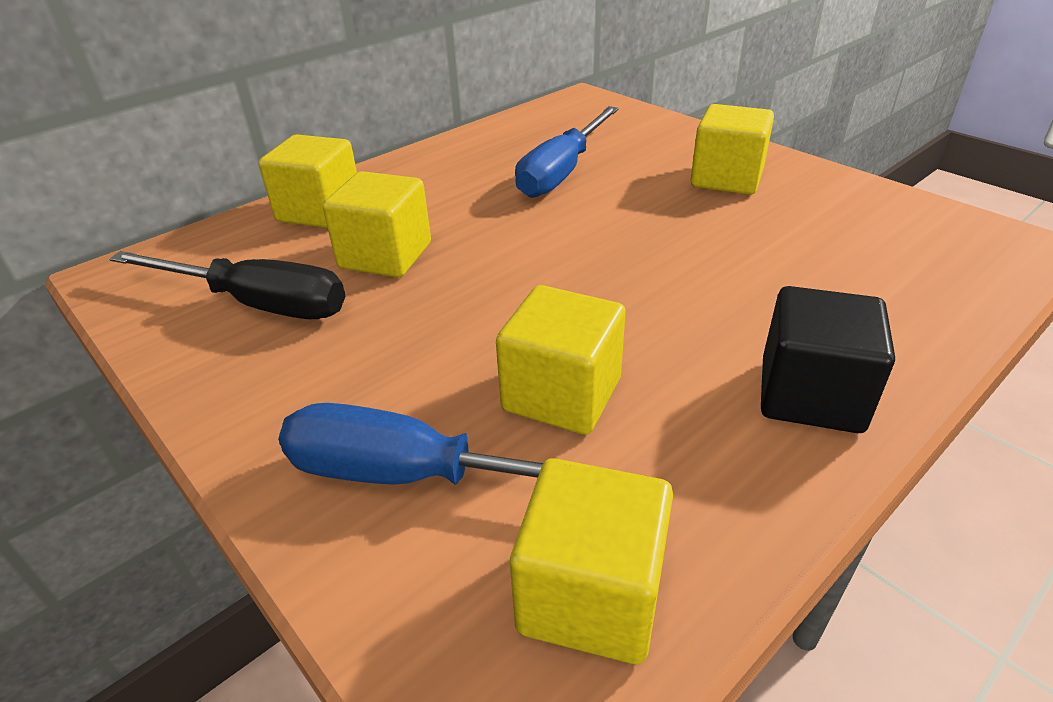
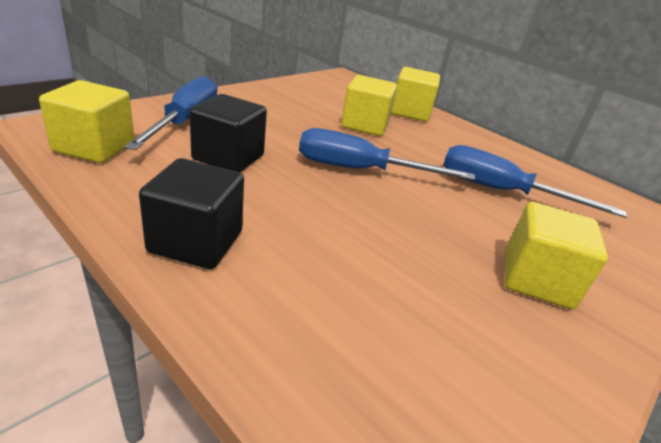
camera: 80 degrees right, 5 degrees down
(257, 304) = (318, 98): black screwdriver -> none
(550, 265) = (360, 170): none -> blue screwdriver
(562, 394) = (228, 157): yellow cube -> black cube

